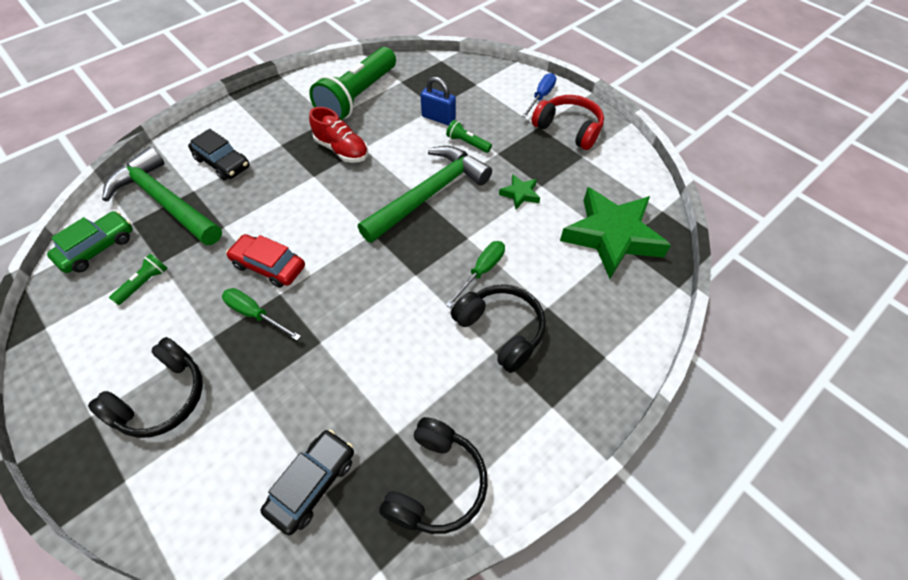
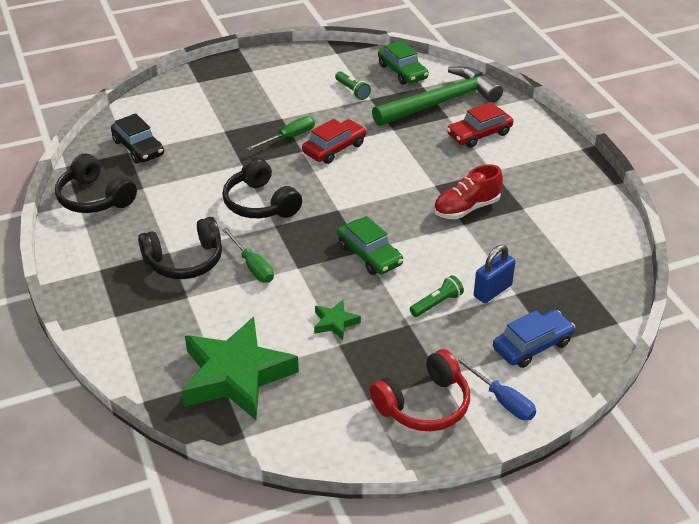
camera: 110 degrees right, 15 degrees down
(162, 397) = (245, 96): black headphones -> black headphones (260, 203)
(222, 163) = (479, 134): black car -> red car
(358, 97) = (557, 235): green flashlight -> none
(428, 195) = (369, 255): green hammer -> green car
(484, 92) = (532, 345): none -> blue car

